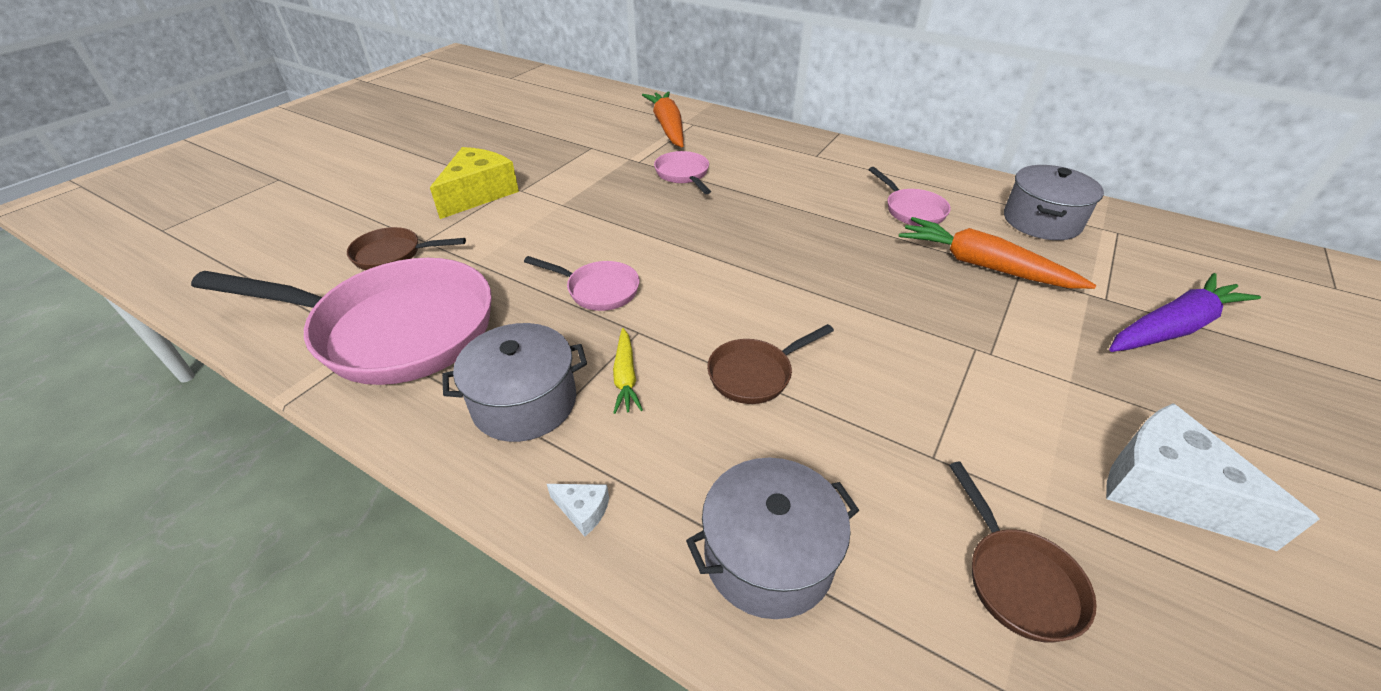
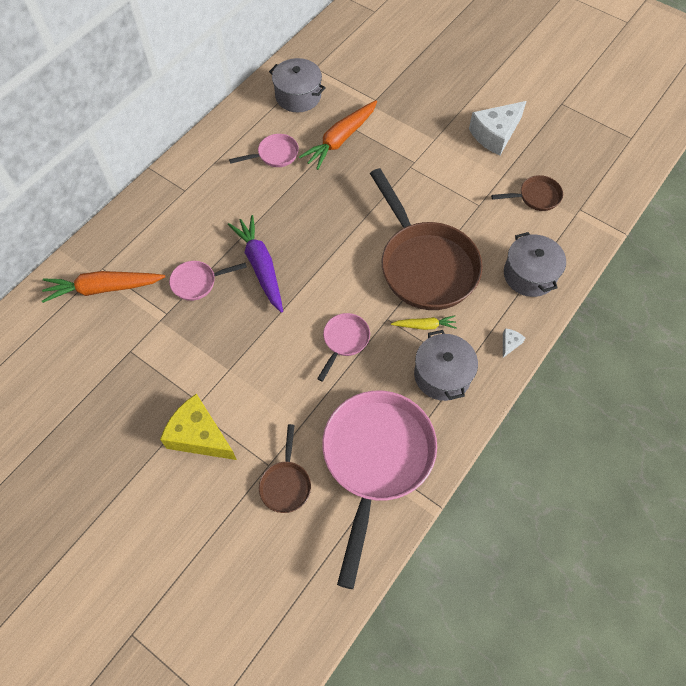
camera: 85 degrees left, 20 degrees up
(755, 374) = (425, 265): brown pan -> brown pan, size x2.23
(1172, 328) = (400, 85): purple carrot -> purple carrot (260, 266)

